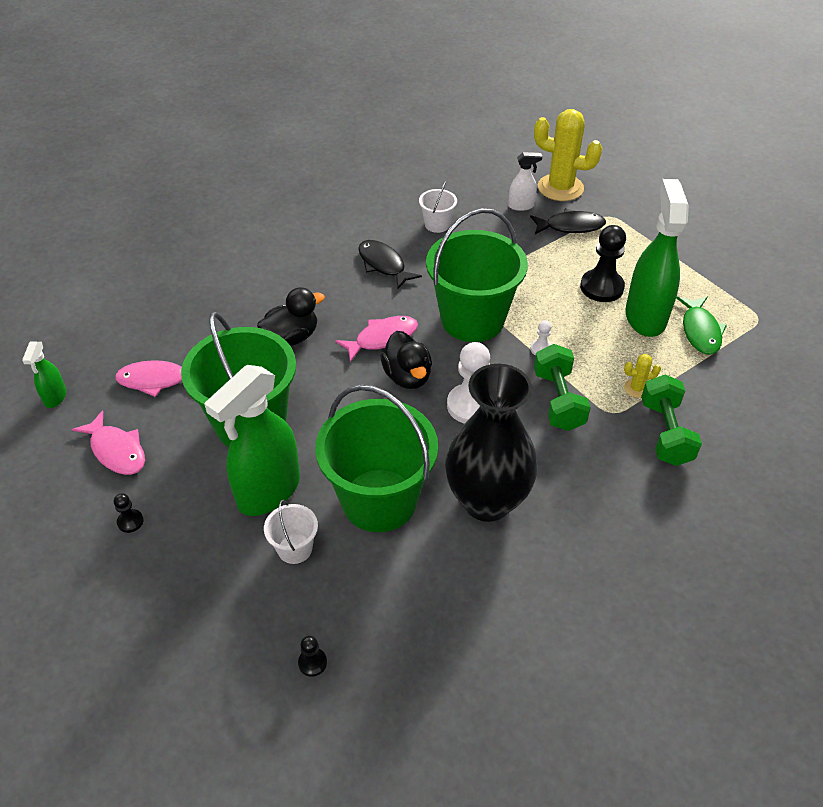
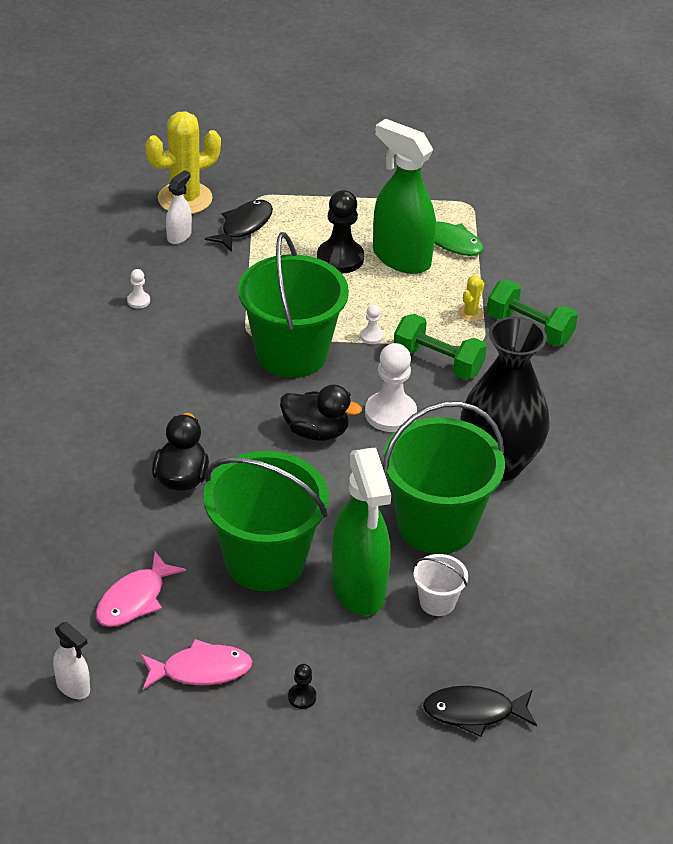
camera: 55 degrees left, 5 degrees down
(55, 397) = (73, 687): green spray bottle -> white spray bottle
(312, 662) = (557, 647): black pawn -> none
(382, 338) = (251, 421): pink fish -> none
(383, 265) = (152, 366): black fish -> black fish (474, 712)
(437, 224) = (138, 301): white bucket -> white pawn

